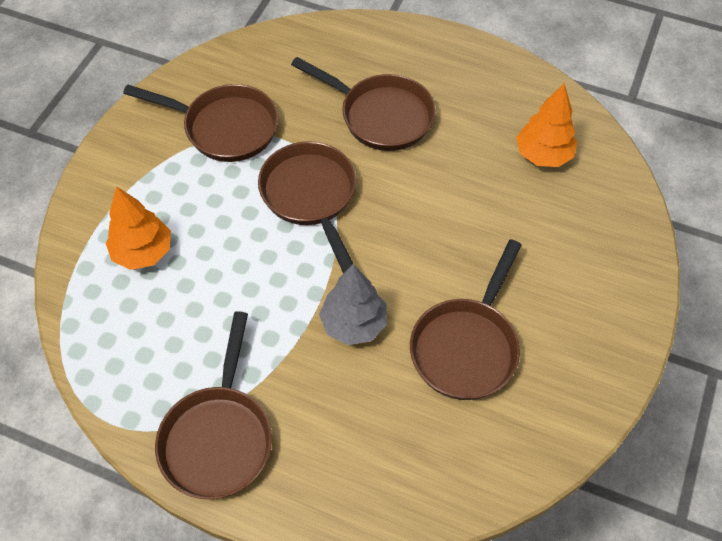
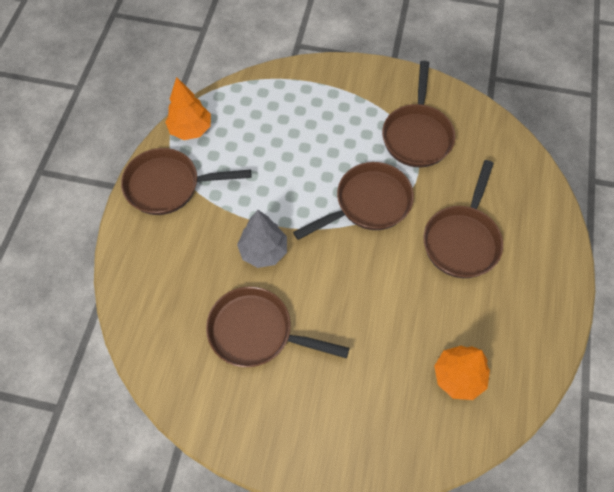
camera: 80 degrees right, 5 degrees up
(143, 252) = (297, 112): orange tree -> orange tree (191, 129)

